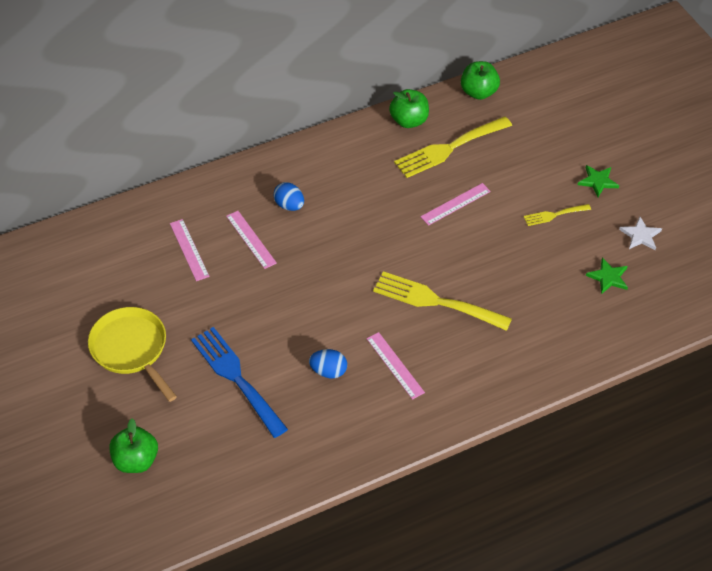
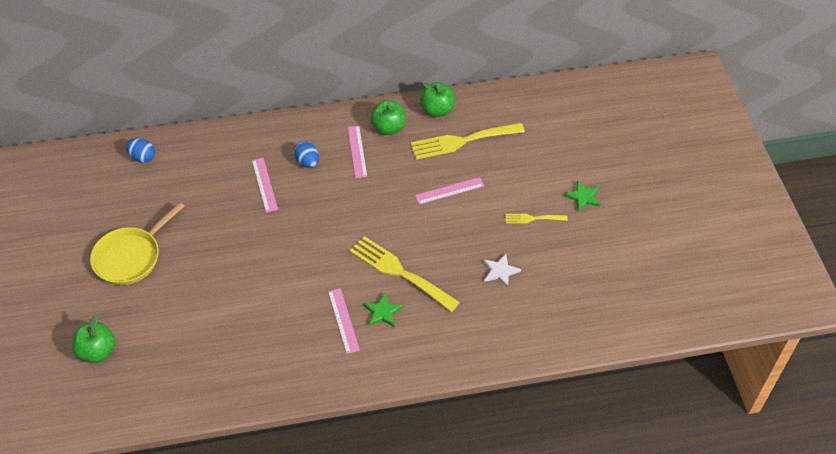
camera: 15 degrees right, 0 degrees up
(131, 349) = (131, 257): yellow pan -> yellow pan turned 120 degrees counterclockwise
(189, 249) = (210, 182): pink ruler -> pink ruler (357, 151)
(236, 378) = (206, 300): blue fork -> none
(328, 371) = (285, 312): blue egg -> blue egg (142, 157)
(478, 92) = (507, 97): green apple -> green apple (388, 128)
(608, 277) = (560, 284): green star -> green star (382, 312)
(640, 235) = (604, 253): white star -> white star (500, 271)

